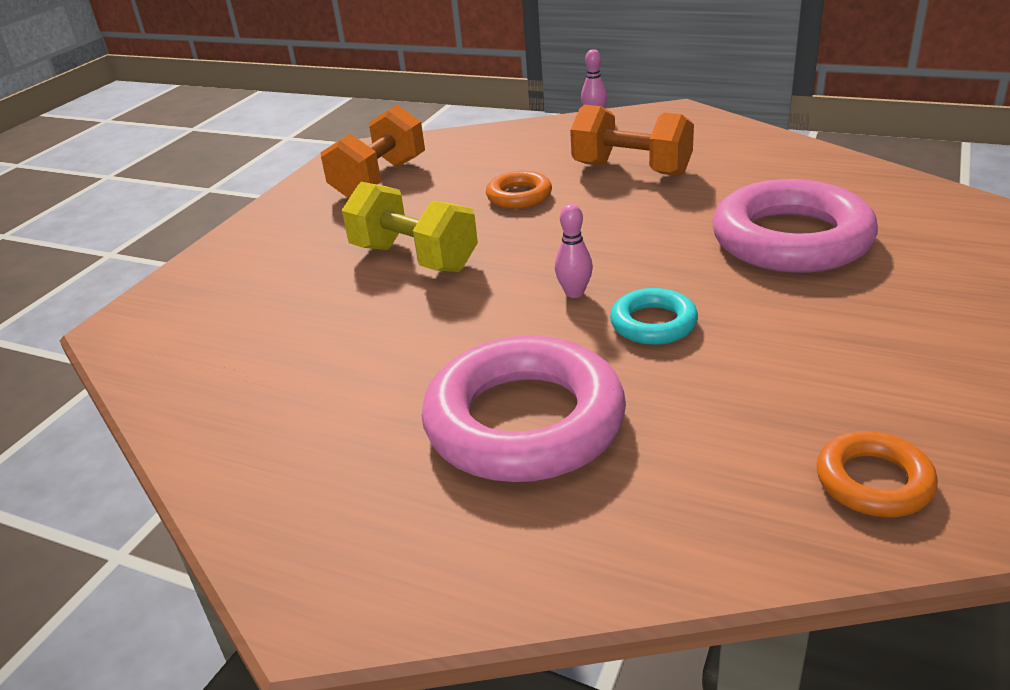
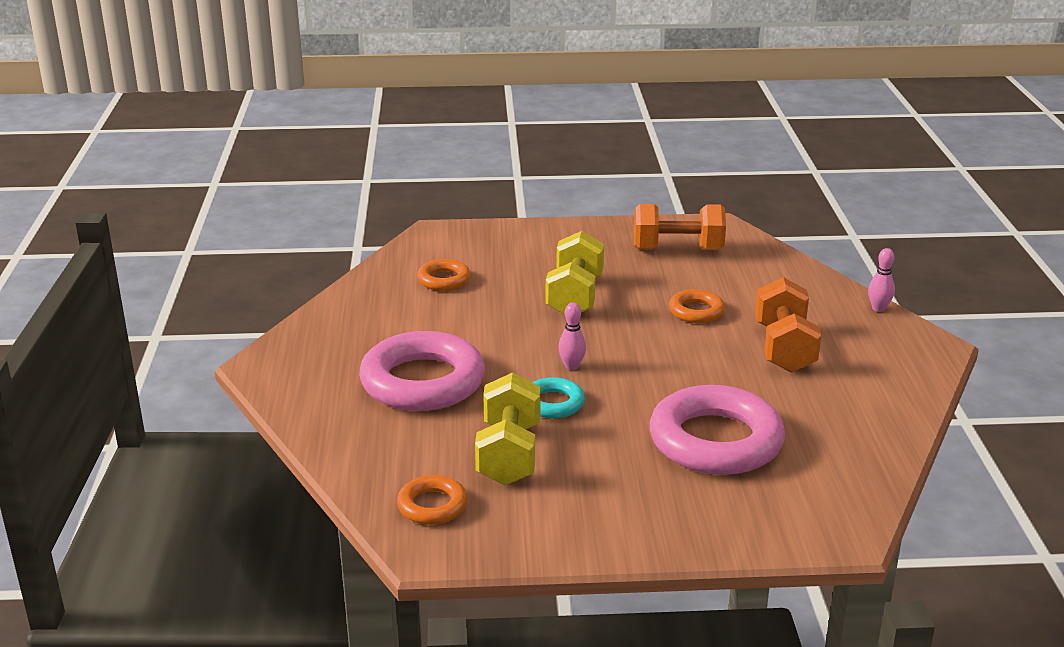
camera: 60 degrees right, 5 degrees down
(261, 345) = (444, 280): none -> orange ring
(761, 383) = (509, 454): none -> yellow dumbbell

